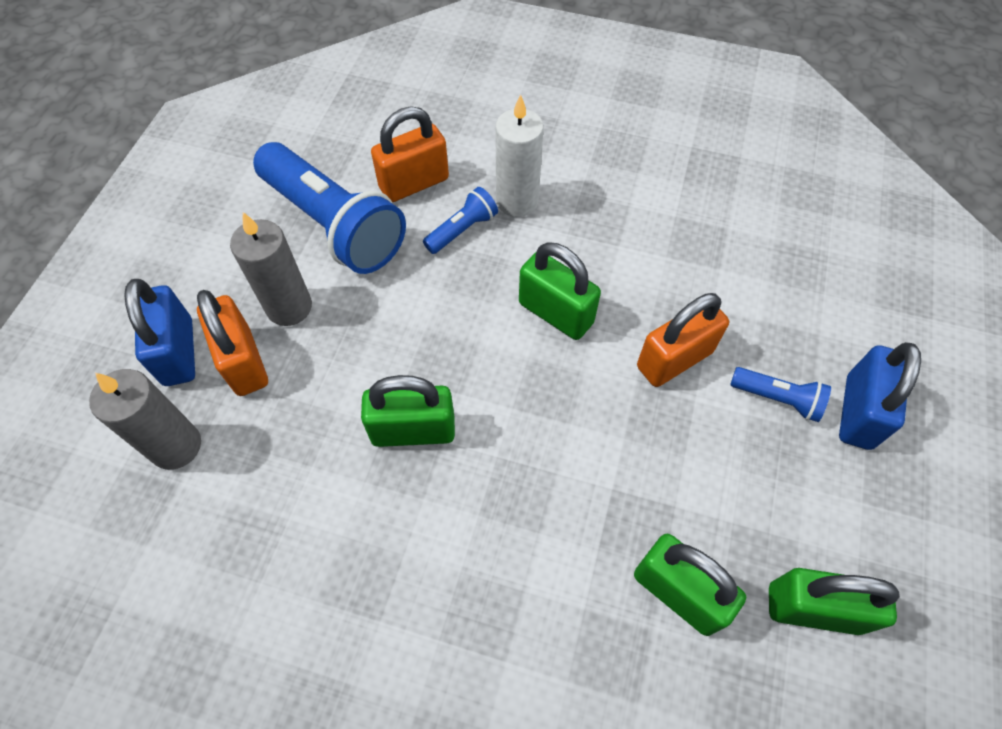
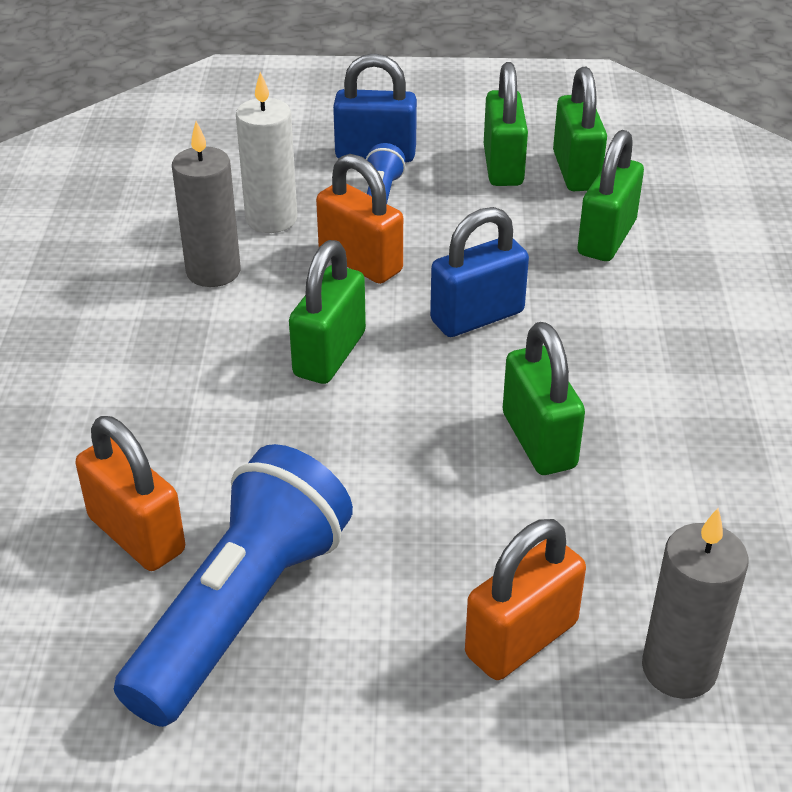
camera: 105 degrees left, 20 degrees down
(178, 352) = (540, 728): blue padlock -> blue padlock (477, 316)
(289, 307) = (411, 616): grey candle -> grey candle (213, 271)
(462, 230) = (218, 461): blue flashlight -> none
(517, 201) = (153, 417): white candle -> white candle (271, 219)
(828, 531) = (503, 166): none -> green padlock

